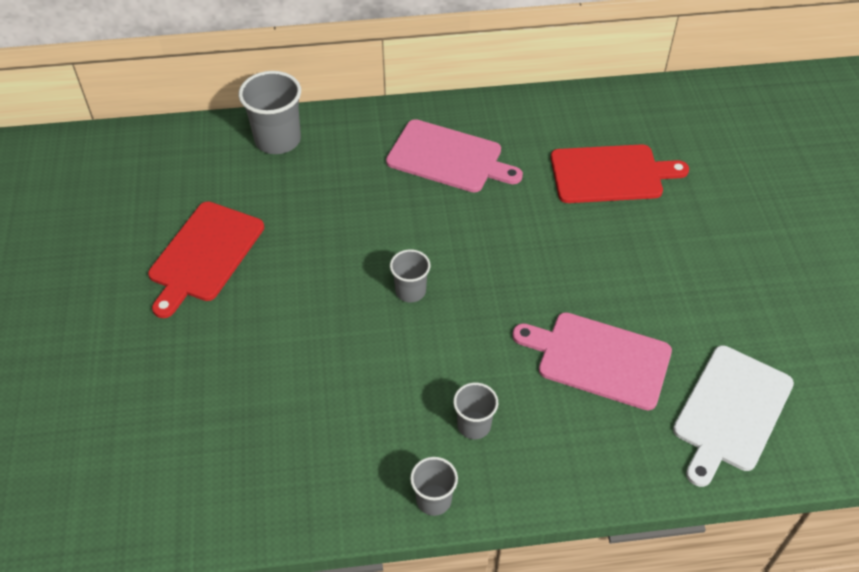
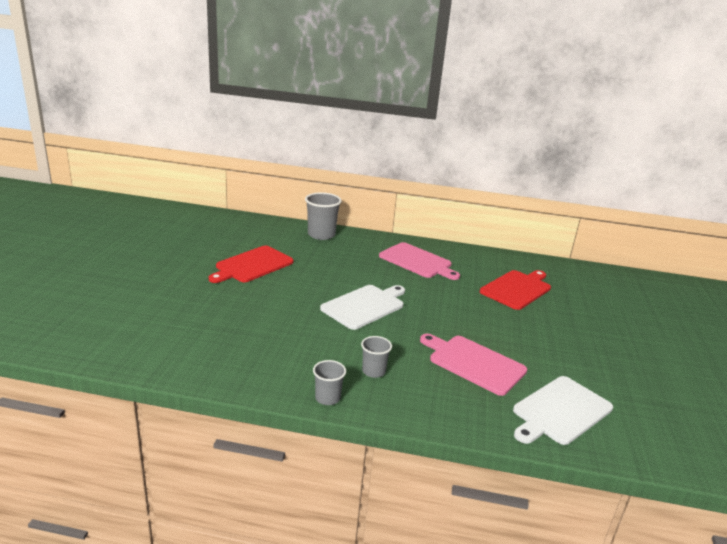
camera: 15 degrees right, 25 degrees down
(410, 291) = (365, 306): grey cup -> white cutting board
(610, 174) = (517, 289): red cutting board -> red cutting board turned 60 degrees counterclockwise

